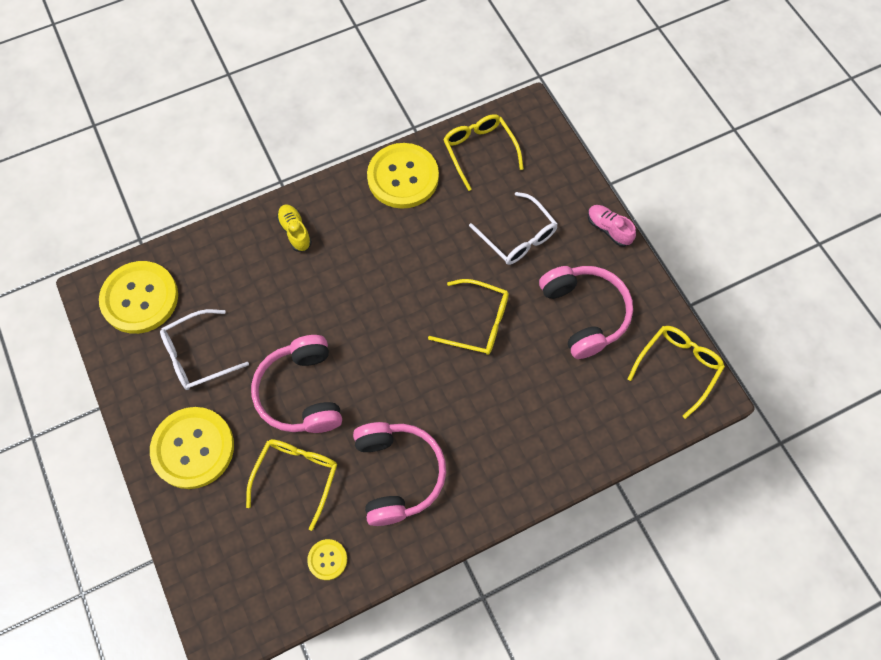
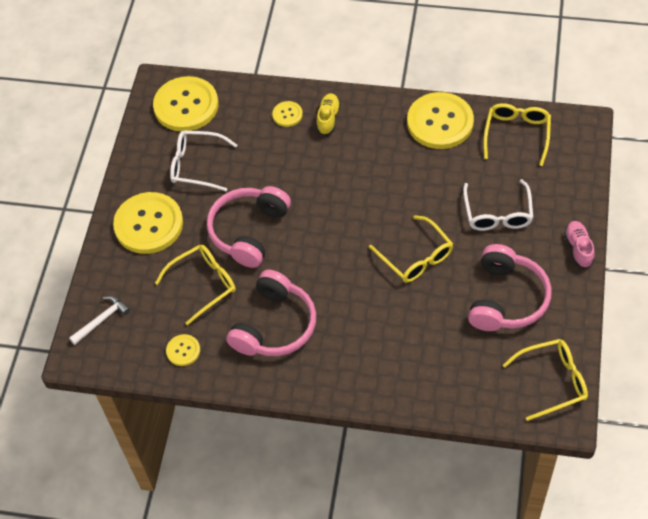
camera: 40 degrees right, 10 degrees down
(219, 583) = (102, 320): none -> white hammer
(252, 250) = (287, 115): none -> yellow button

